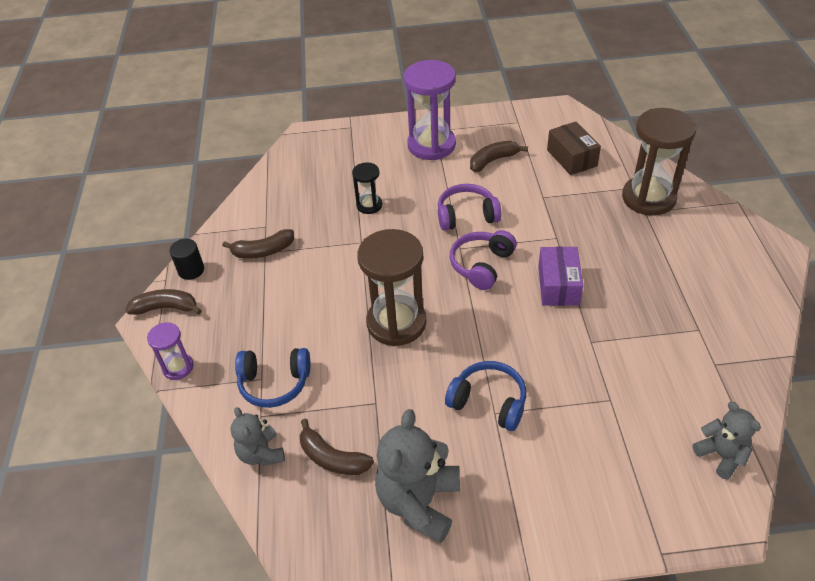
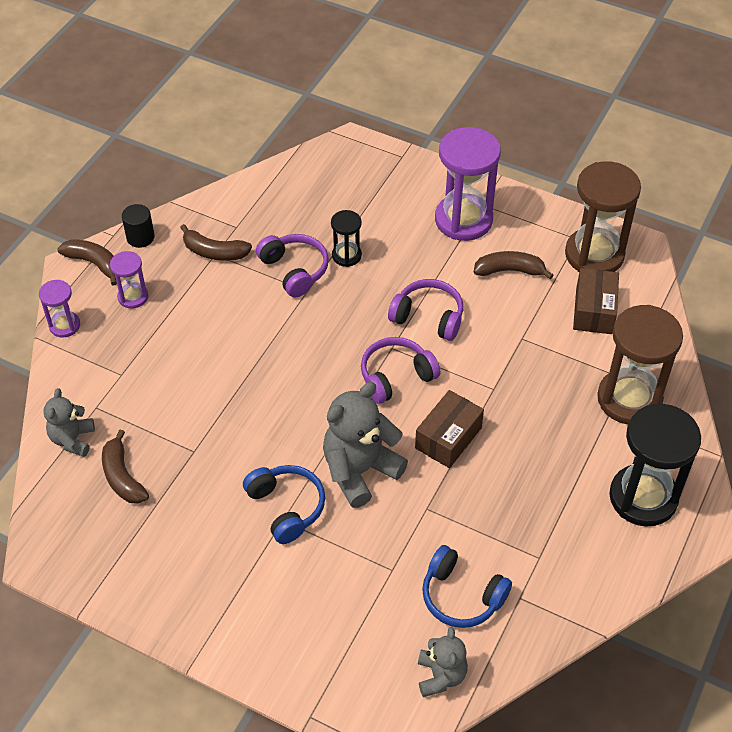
camera: 30 degrees right, 5 degrees up
(221, 315) = (133, 297): none -> purple hourglass
(274, 383) = (128, 385): blue headphones -> blue headphones (461, 596)
(339, 233) = (295, 270): none -> purple headphones
(396, 323) = (271, 389): brown hourglass -> brown hourglass (594, 254)
(419, 502) = (158, 554): grey teddy bear -> grey teddy bear (360, 470)
(558, 286) = (448, 438): purple box -> brown box
(721, 252) = (643, 497): none -> black hourglass

